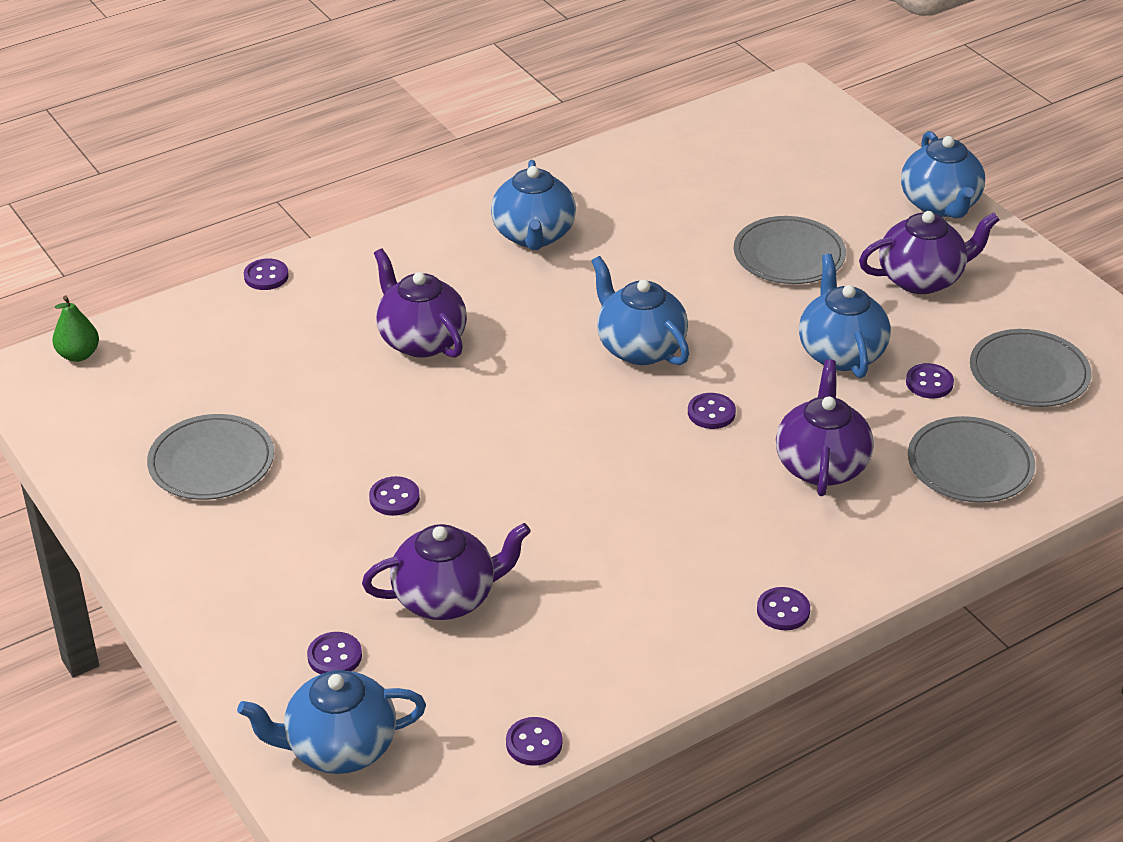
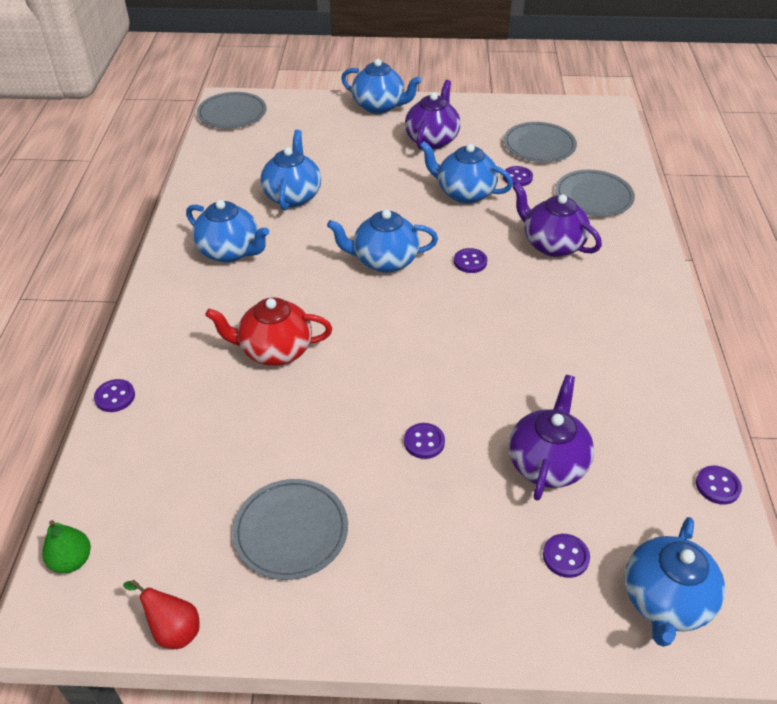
camera: 55 degrees left, 5 degrees up
(60, 445) = (173, 629): none -> red pear
(421, 340) = (275, 350): purple teapot -> red teapot
(676, 229) = (293, 196): none -> blue teapot
(783, 610) = (663, 317): purple button -> none
(789, 255) = (363, 170): grey plate -> grey plate (232, 113)

